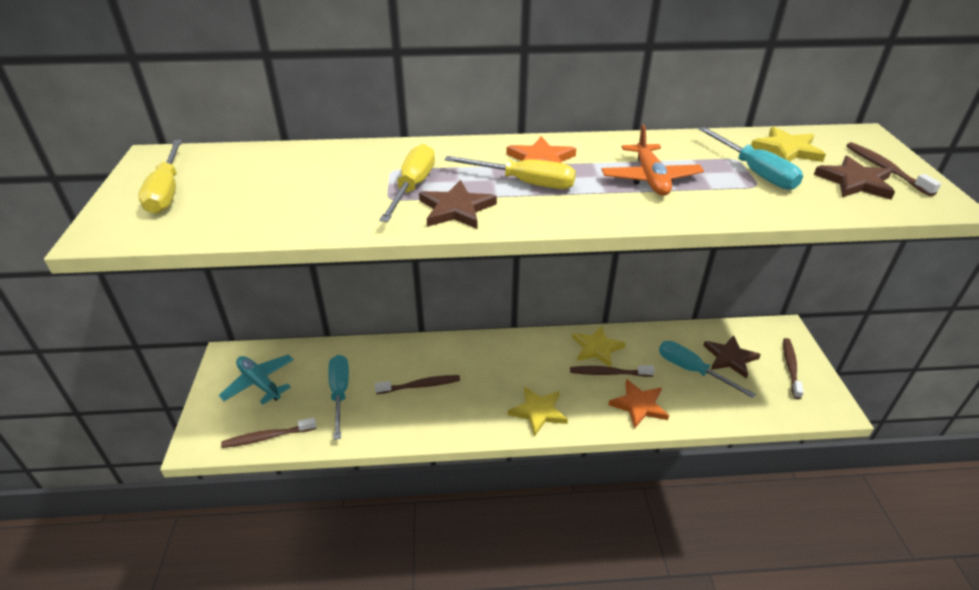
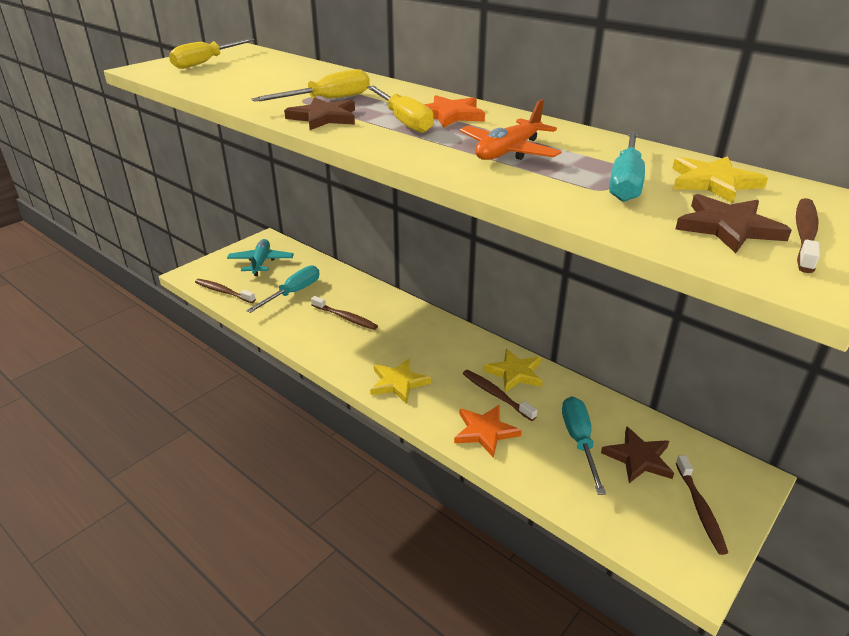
camera: 45 degrees right, 5 degrees down
(790, 367) = (700, 509): brown toothbrush -> brown toothbrush turned 120 degrees clockwise

